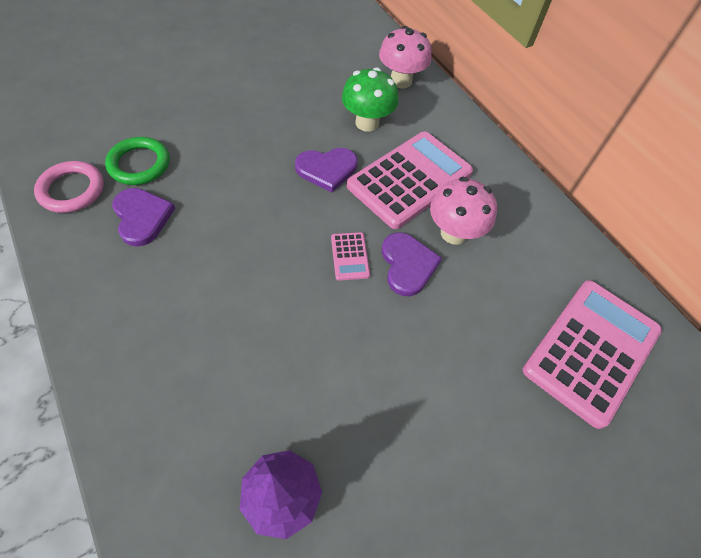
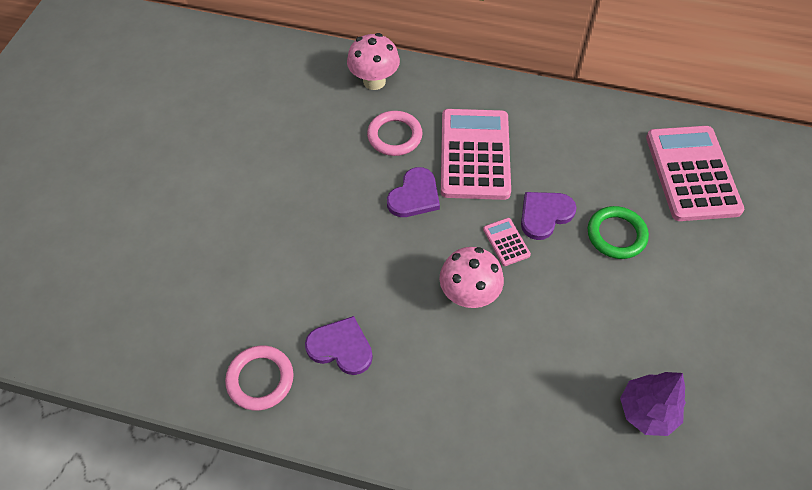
camera: 40 degrees left, 0 degrees up
(139, 164) = (280, 314): green ring -> green ring (616, 235)
(350, 256) = (506, 242): pink calculator -> pink calculator turned 150 degrees counterclockwise
(367, 123) = (394, 136): green mushroom -> pink ring
(407, 265) = (544, 215): purple heart -> purple heart turned 75 degrees counterclockwise
(454, 233) = (544, 168): pink mushroom -> pink mushroom (468, 294)

